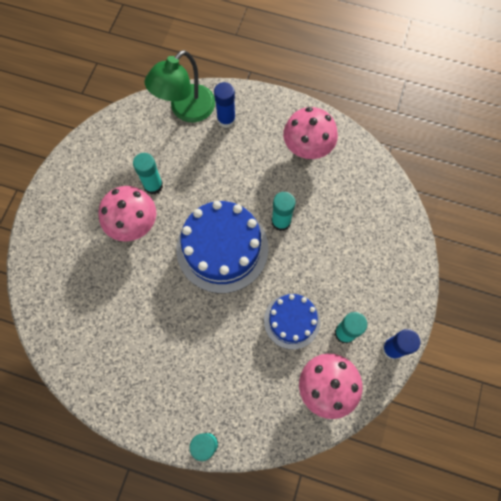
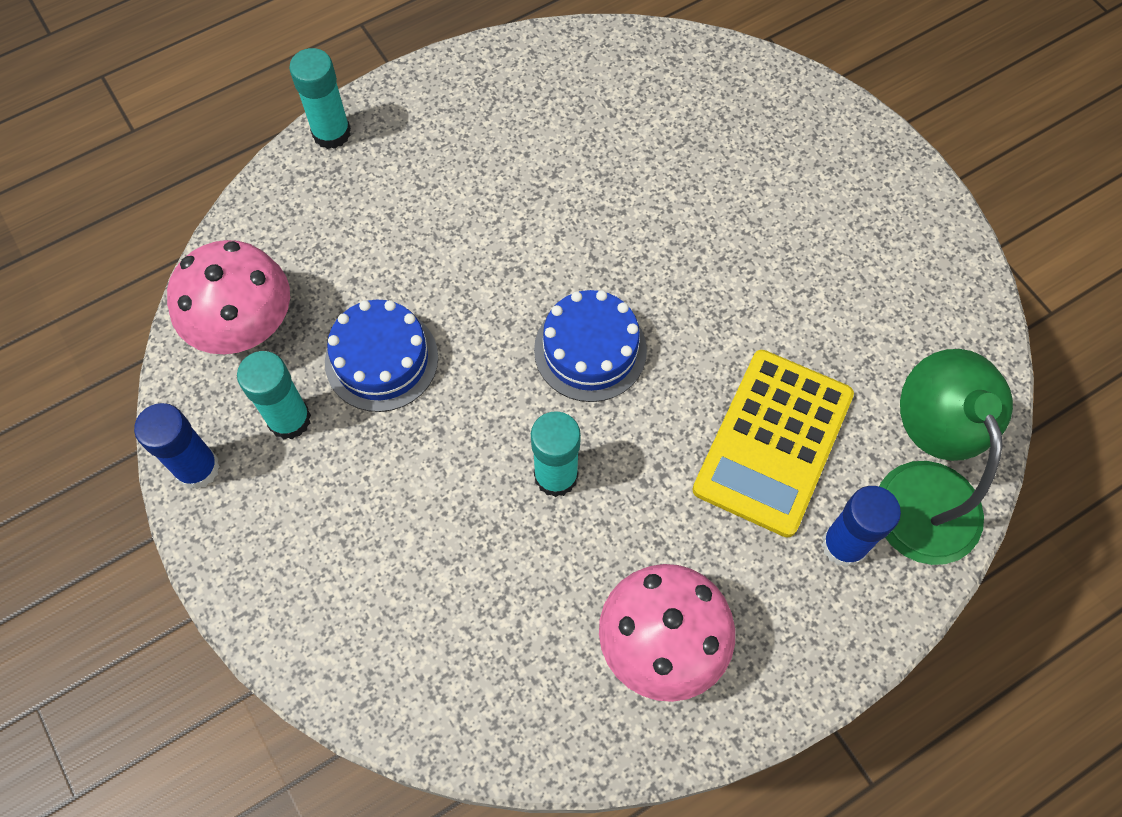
camera: 130 degrees right, 5 degrees down
(134, 224) = (745, 254): pink mushroom -> none
(153, 185) = (796, 328): turquoise glue stick -> none
(207, 163) = (773, 442): none -> yellow calculator
(222, 248) = (590, 350): blue cake -> blue cake, size x0.59

